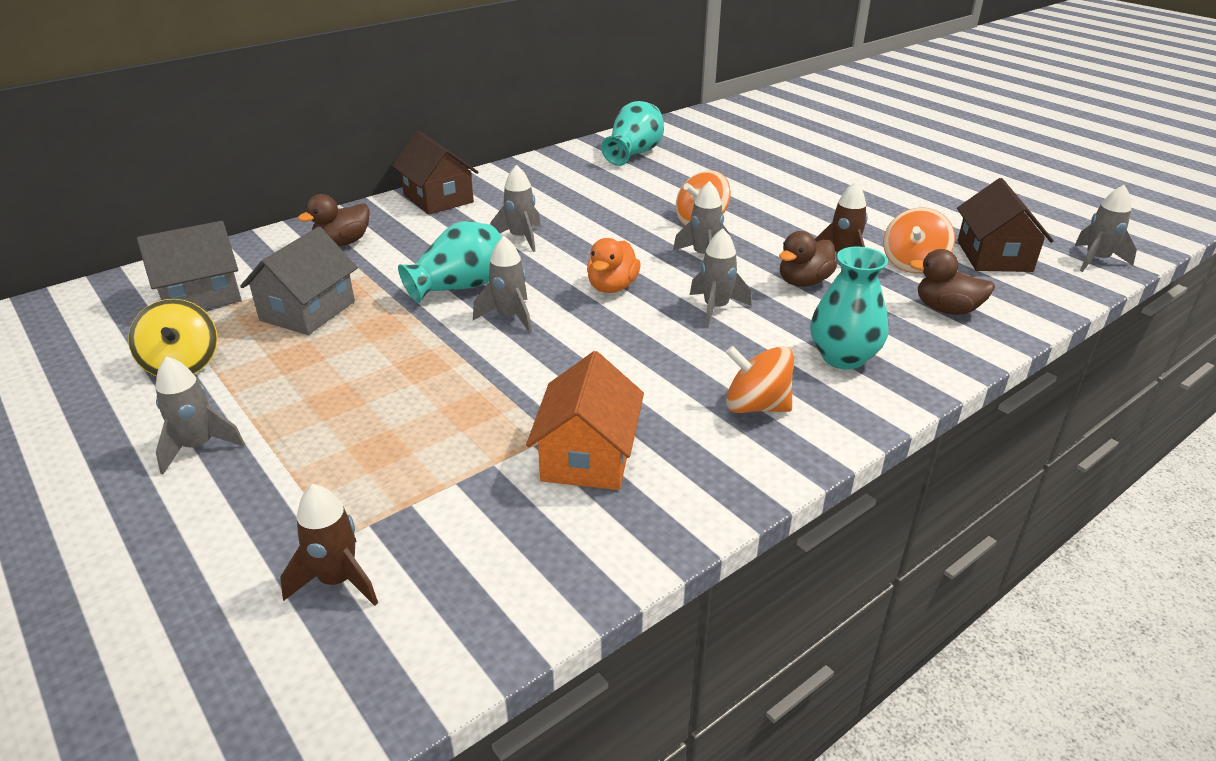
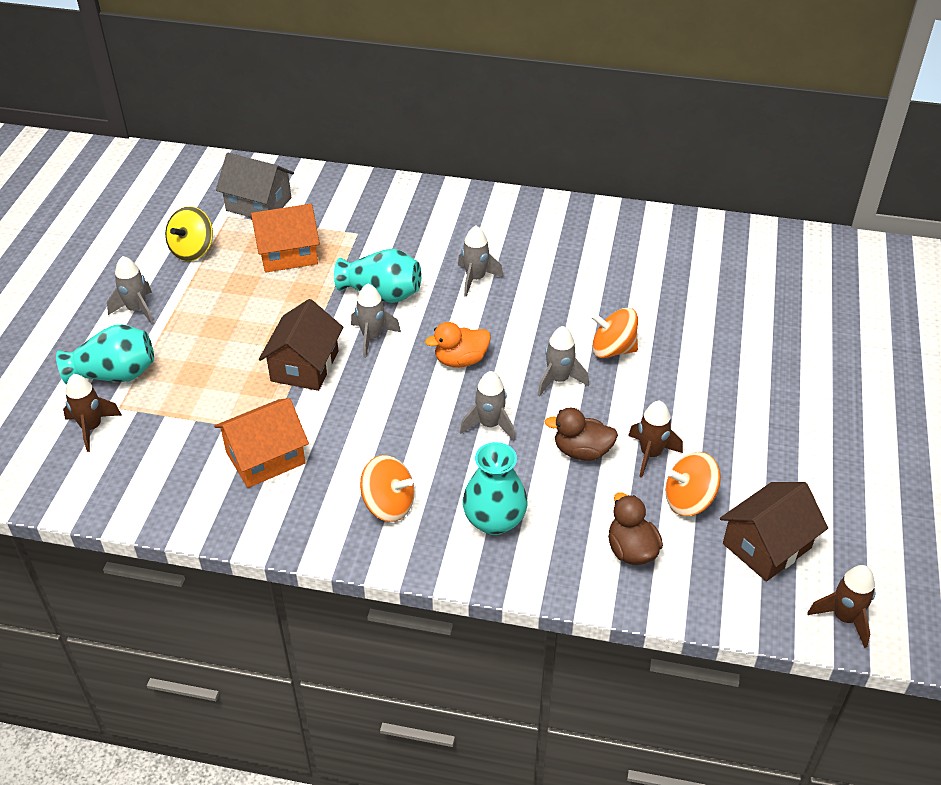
camera: 50 degrees right, 10 degrees up
(308, 311) = (288, 254): grey house -> orange house
(343, 243) = (376, 210): brown duck -> none
(438, 198) = (483, 206): brown house -> brown house (304, 366)
(633, 154) = (686, 249): turquoise vase -> turquoise vase (114, 374)
(756, 406) = (388, 505): orange spinning top -> orange spinning top turned 135 degrees clockwise
(1096, 260) = (844, 618): grey rocket -> brown rocket

